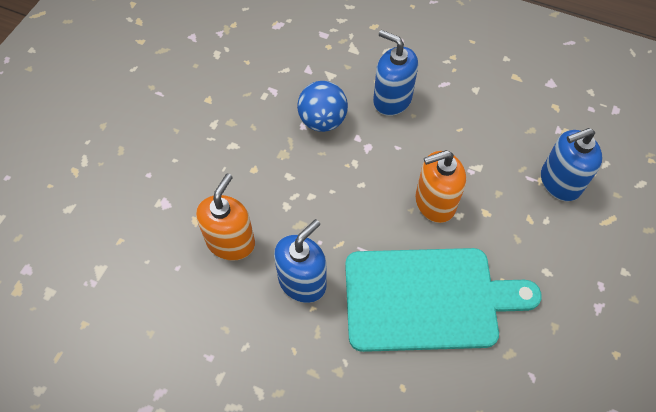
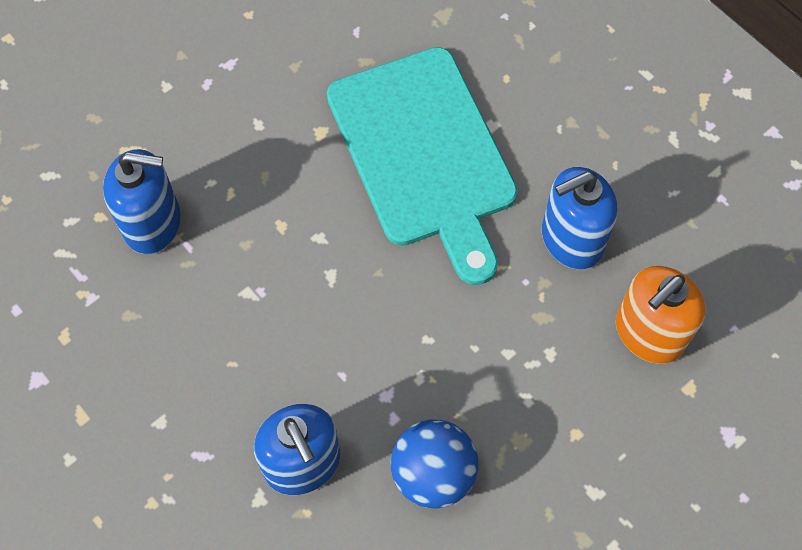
camera: 155 degrees left, 5 degrees up
(427, 299) = (424, 154): turquoise cutting board -> turquoise cutting board turned 135 degrees counterclockwise
(434, 203) = (340, 268): orange soap dispenser -> none

